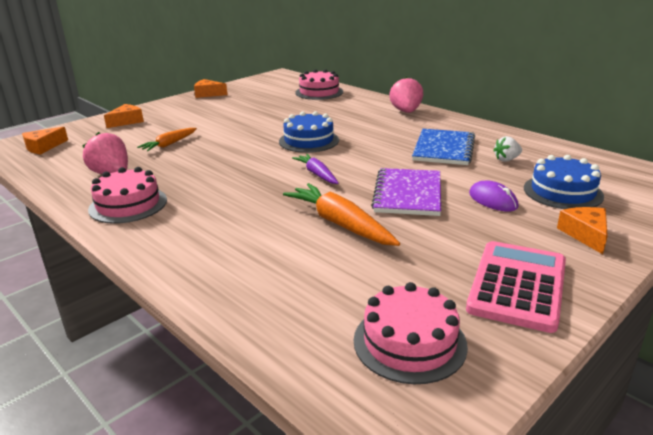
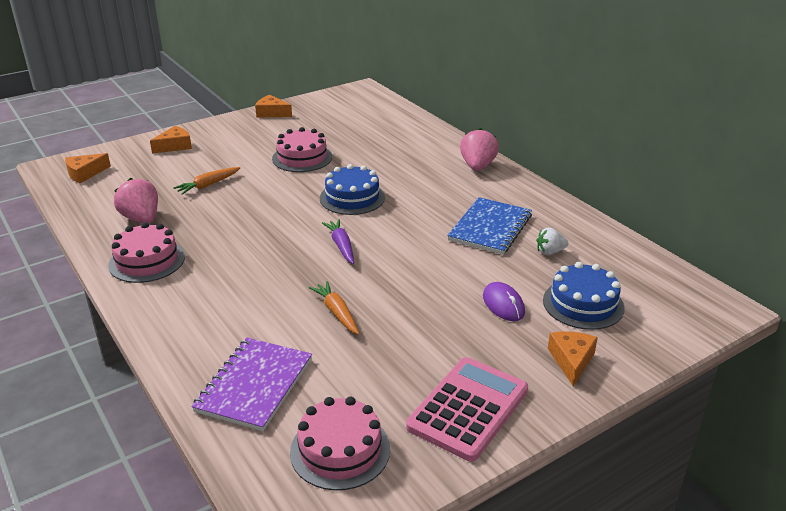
camera: 10 degrees right, 5 degrees up
(319, 92) = (394, 124): pink cake -> pink cake (302, 158)
(340, 224) = (336, 312): orange carrot -> orange carrot, size x0.61
(408, 194) = (421, 284): purple notebook -> purple notebook (254, 385)

